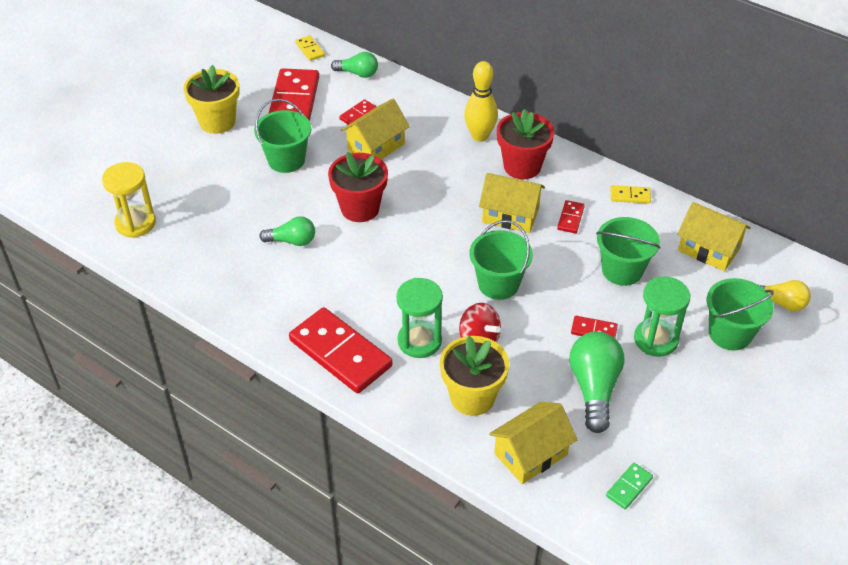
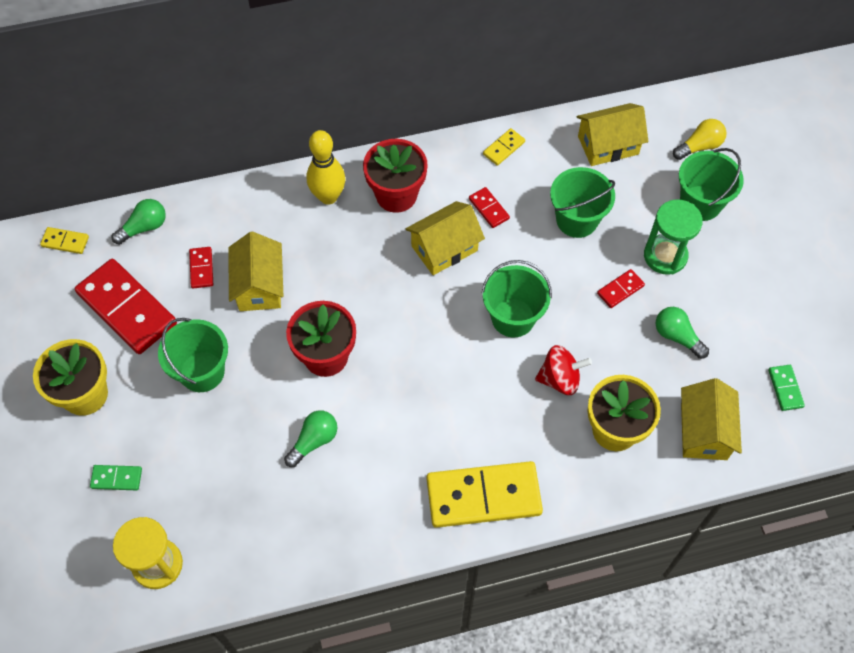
camera: 50 degrees left, 15 degrees up
(175, 169) = (116, 478): none -> green domino
(340, 353) = (483, 496): red domino -> yellow domino
(419, 341) = (523, 424): green hourglass -> none
(594, 388) = (677, 336): green light bulb -> green light bulb, size x0.61

